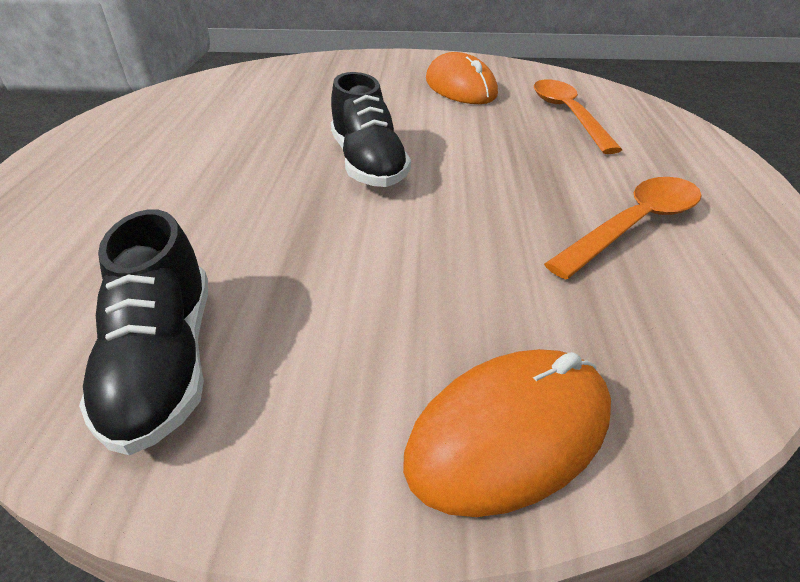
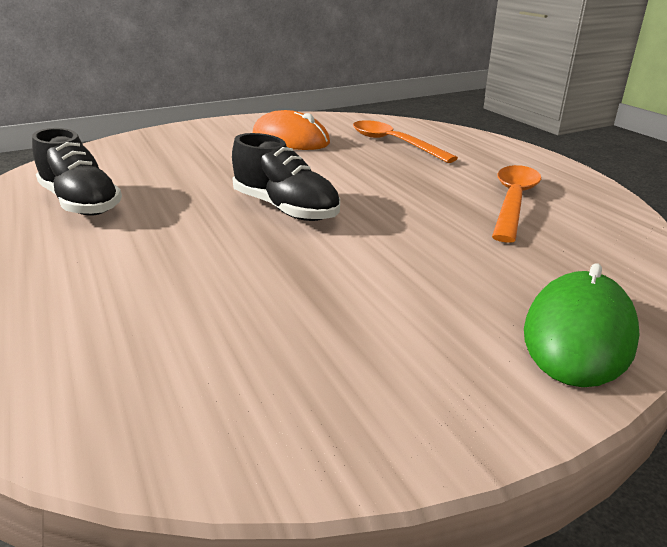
camera: 30 degrees left, 10 degrees down
(165, 362) = (302, 389): black shoe -> black shoe (81, 202)
(509, 433) = (578, 334): orange mouse -> green mouse

